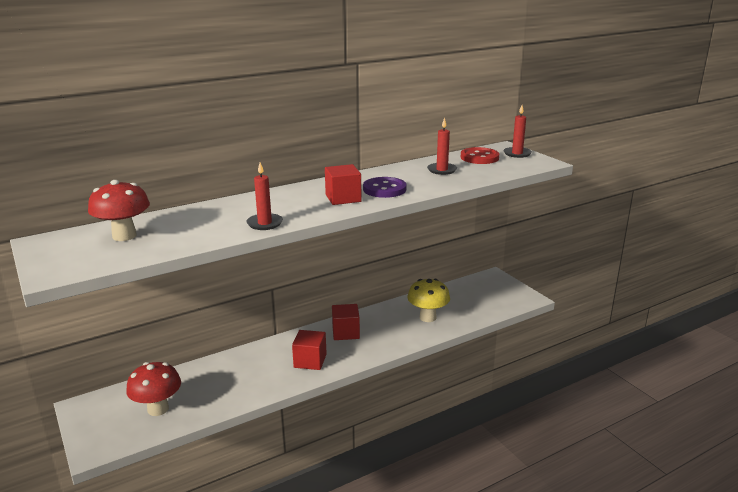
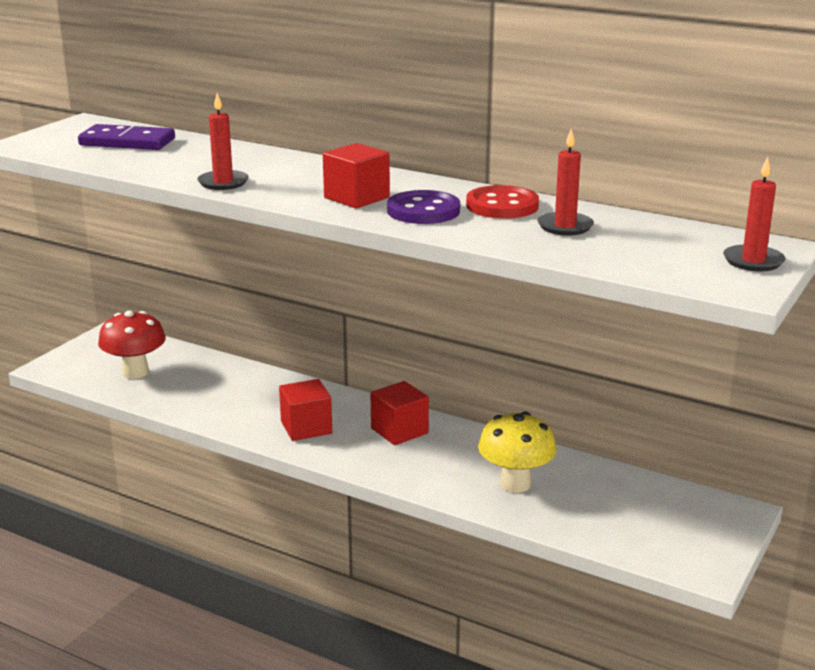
camera: 60 degrees right, 0 degrees up
(124, 236) = (127, 142): red mushroom -> purple domino
(479, 157) = (676, 239): red button -> red button (502, 206)

